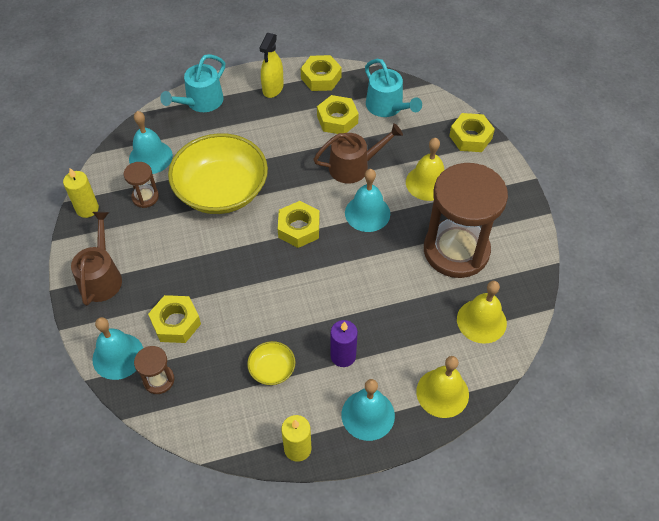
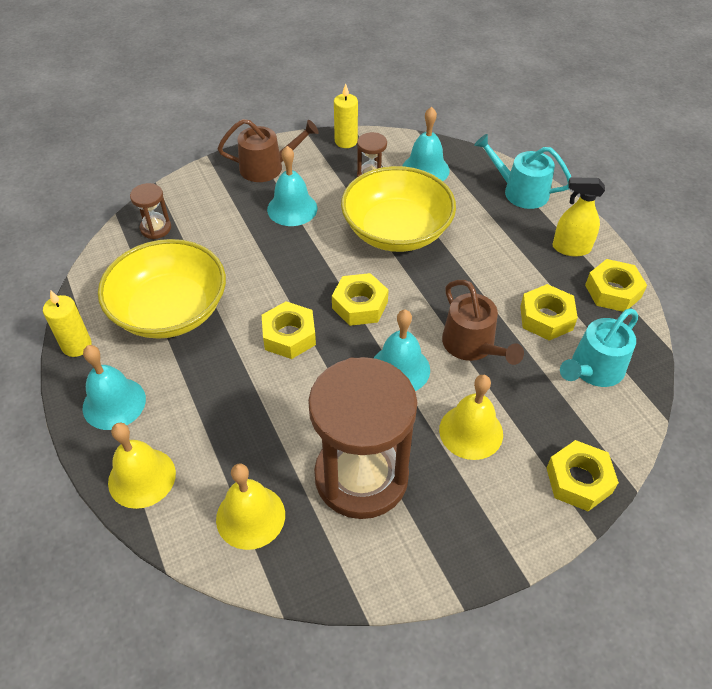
camera: 80 degrees right, 5 degrees down
(118, 356) = (181, 196): turquoise bell -> turquoise bell (292, 208)
(176, 323) = (221, 228): yellow nut -> yellow nut (289, 336)
(272, 369) = (170, 310): yellow bowl -> yellow bowl, size x2.35
(343, 356) = (189, 370): purple candle -> none

